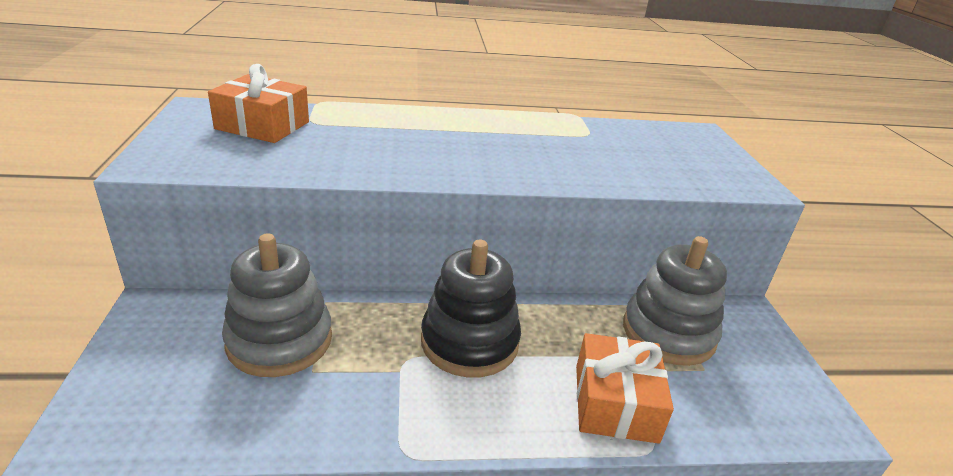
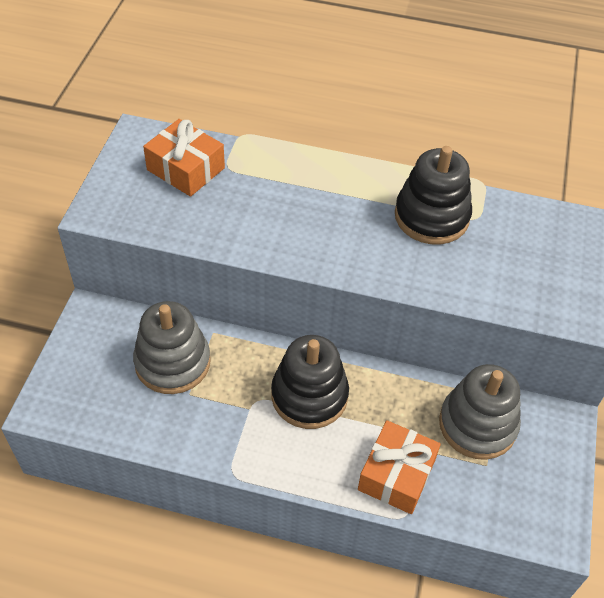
camera: 20 degrees right, 20 degrees up
(545, 137) = (431, 217): none -> black stacking toy

